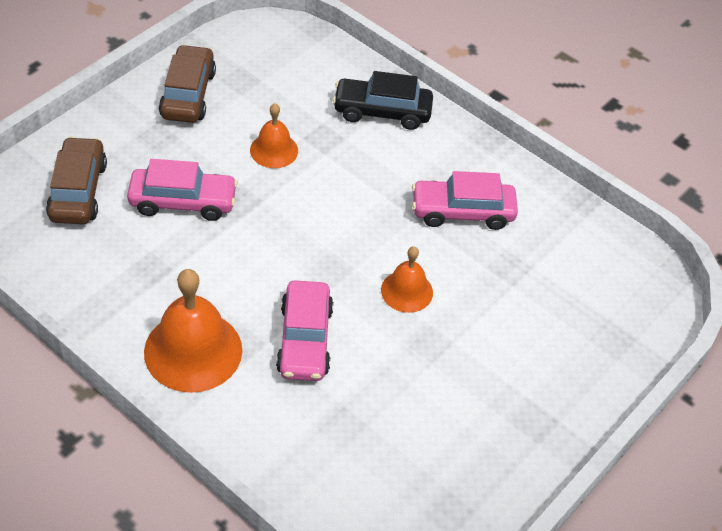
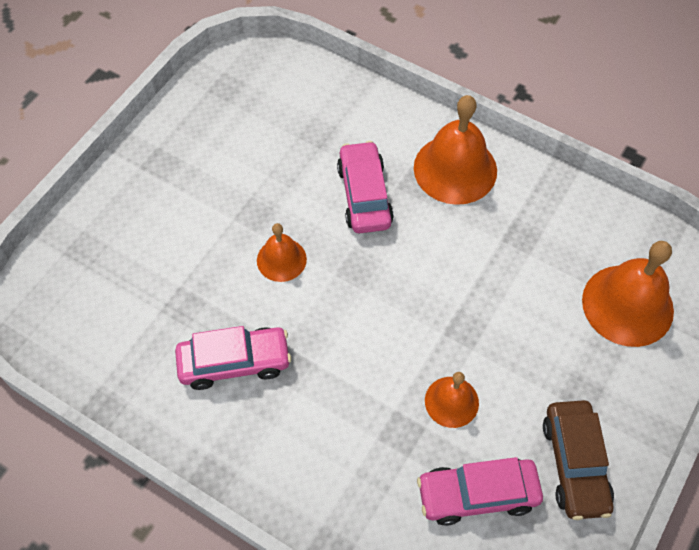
camera: 175 degrees right, 10 degrees up
(78, 191) = (627, 305): brown car -> orange bell
(183, 202) = (521, 314): pink car -> pink car (477, 494)
(382, 111) = (342, 490): black car -> none

